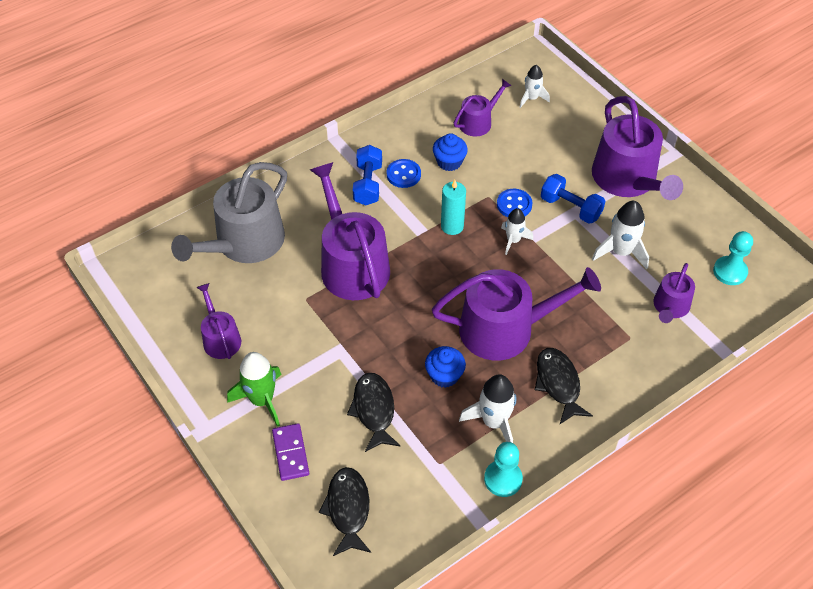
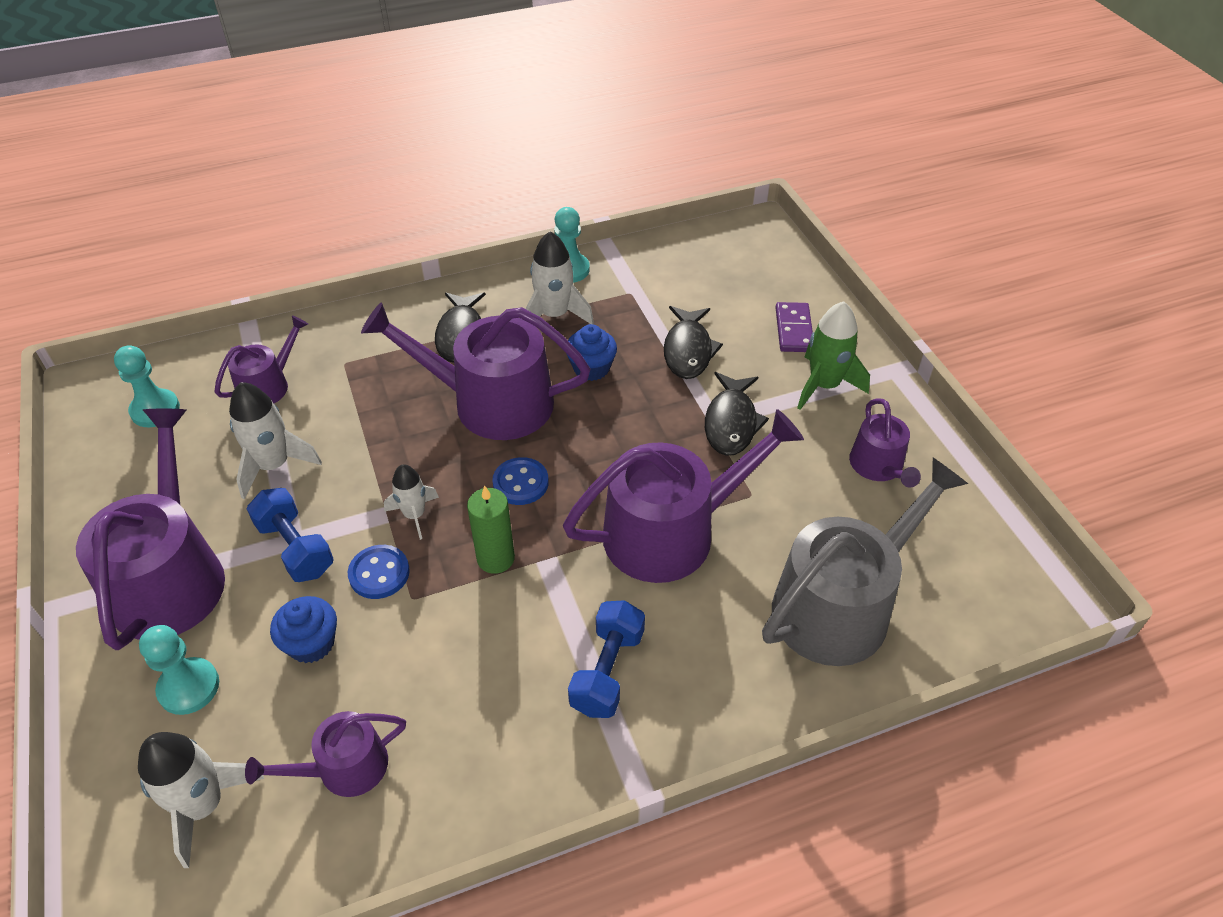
camera: 165 degrees left, 5 degrees down
(348, 509) = (738, 275): black fish -> black fish (731, 422)
(351, 264) = (672, 532): purple watering can -> purple watering can turned 105 degrees counterclockwise
(403, 174) = (537, 677): blue button -> blue button (520, 483)
(449, 162) = (444, 684): blue cupcake -> blue cupcake (311, 643)
(452, 226) = (495, 558): turquoise candle -> green candle
(531, 98) = (203, 805): white rocket -> white rocket, size x1.57
(574, 136) = (189, 687): none -> turquoise pawn

